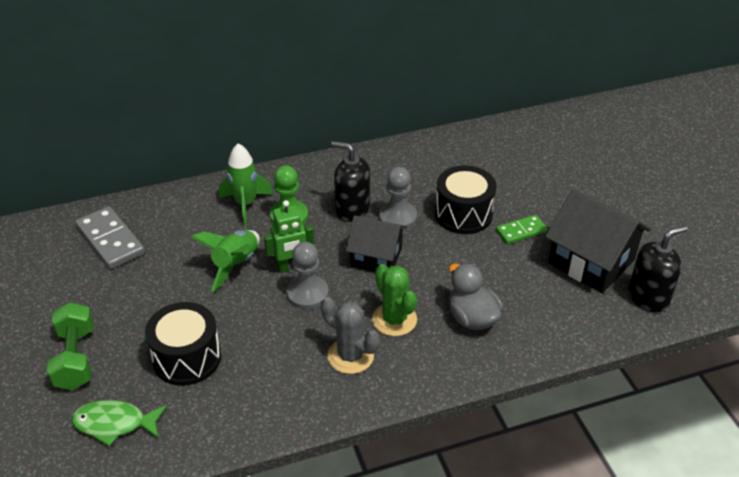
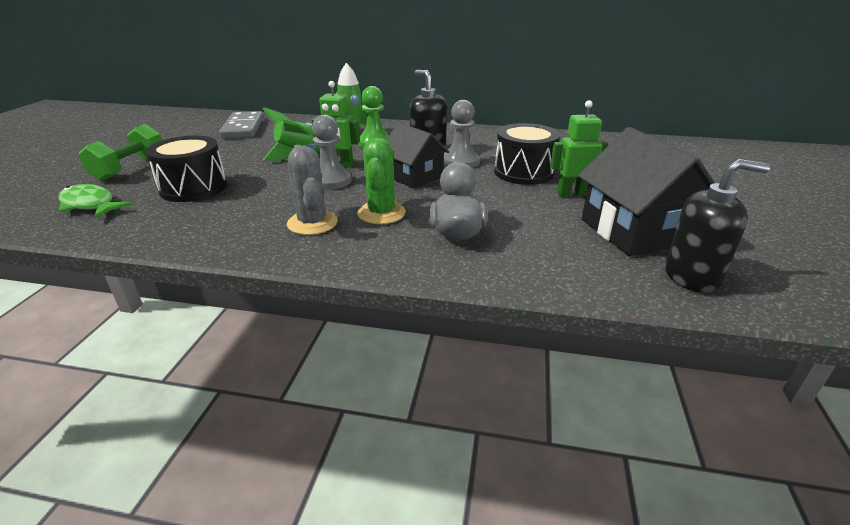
camera: 30 degrees right, 10 degrees down
(521, 231) = (572, 194): green domino -> green robot

